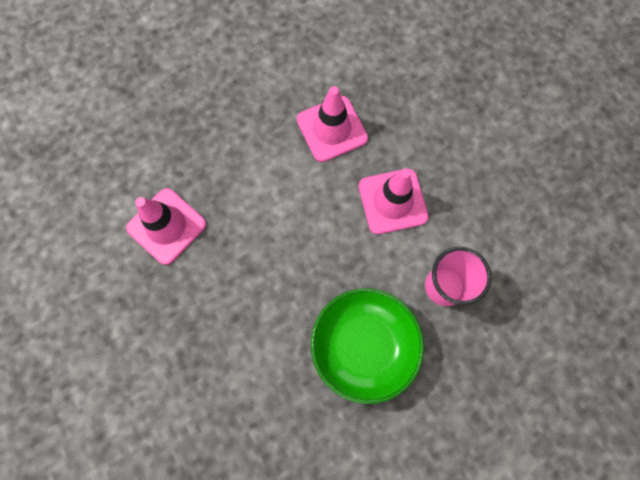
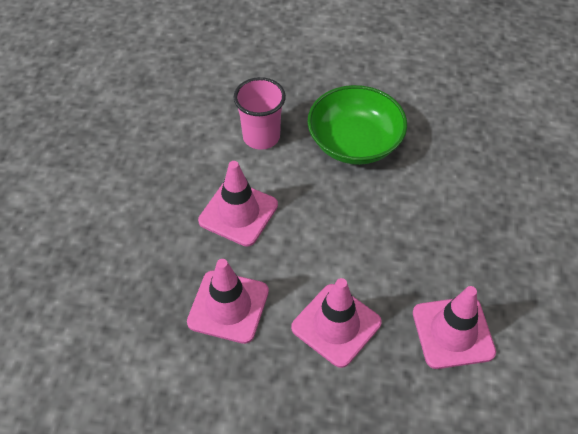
camera: 140 degrees left, 20 degrees down
(250, 171) = (336, 325): none -> pink traffic cone

